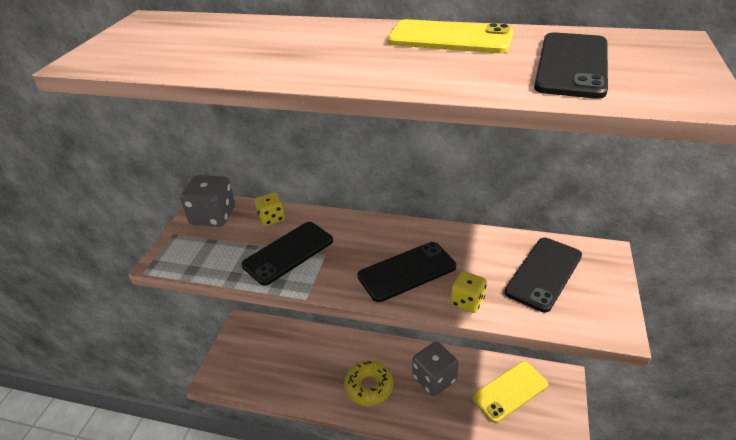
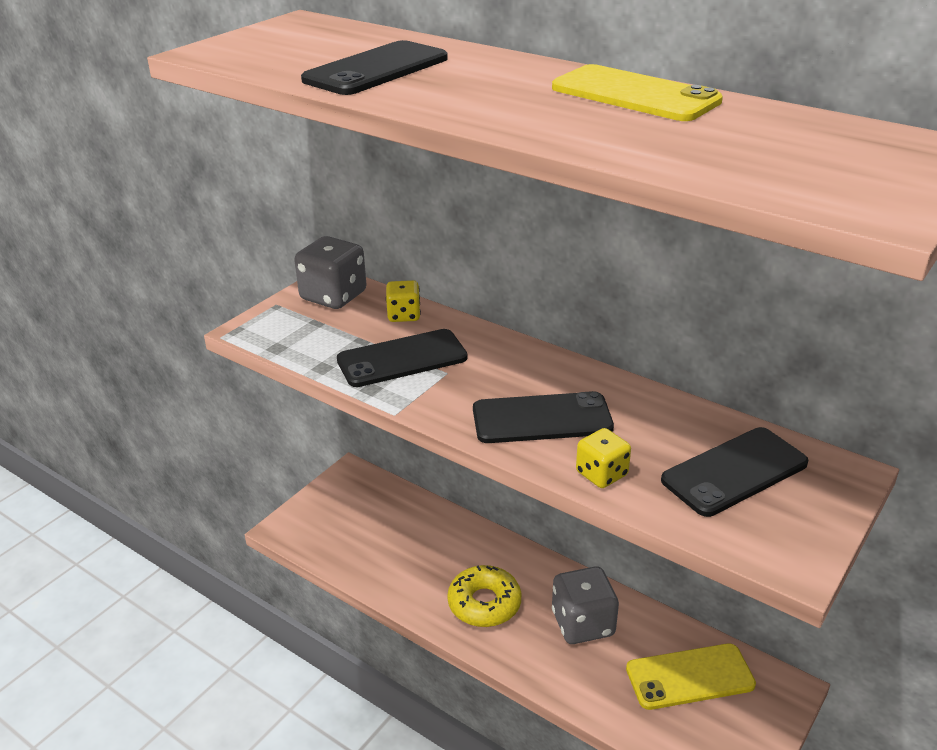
camera: 20 degrees right, 5 degrees down
(572, 65) = (757, 148): black phone -> black phone (376, 69)

